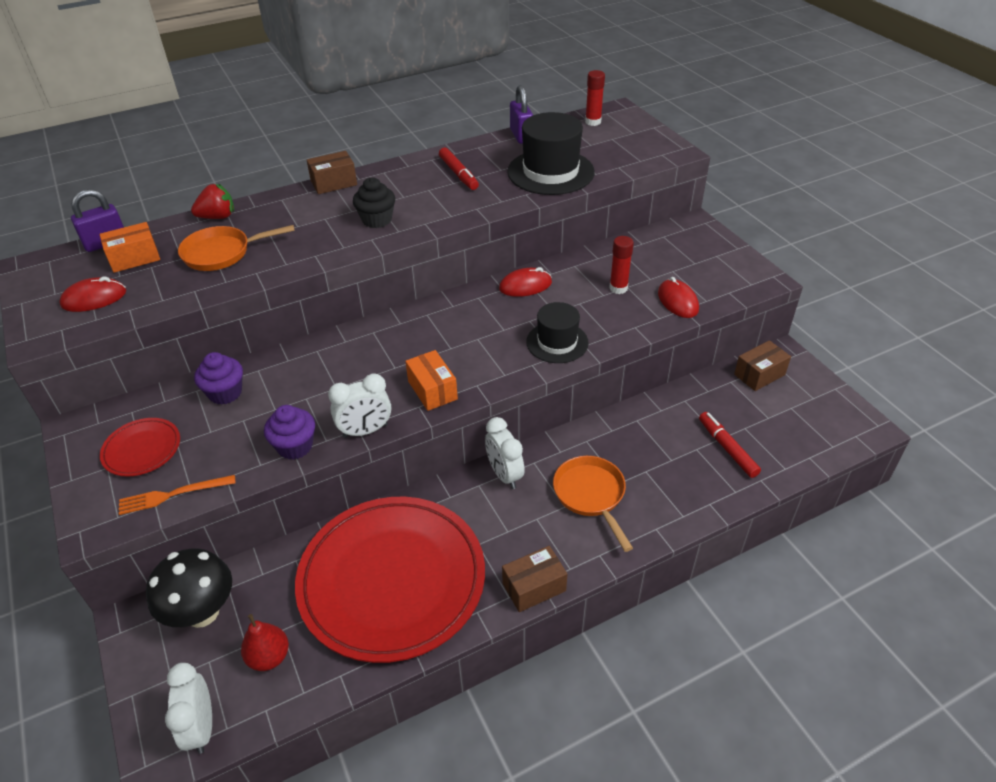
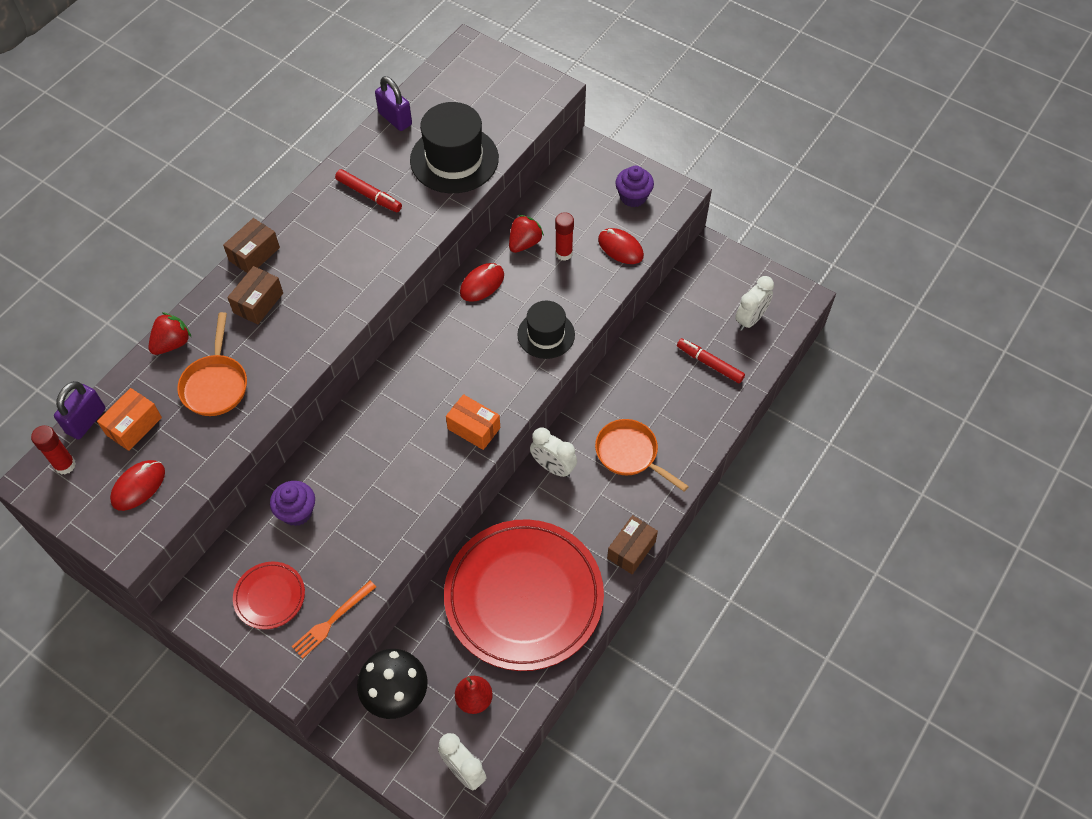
camera: 30 degrees left, 15 degrees up
(222, 253) = (215, 384): orange pan -> orange pan turned 45 degrees counterclockwise
(295, 446) = (398, 532): purple cupcake -> purple cupcake (633, 197)
(365, 431) = (446, 491): white clock -> white clock (750, 319)
(377, 220) = (333, 284): black cupcake -> none
(586, 269) = (524, 243): none -> red strawberry
(593, 122) = (453, 73): red glue stick -> red glue stick (65, 465)
(759, 374) = (701, 279): brown box -> brown box (258, 303)

